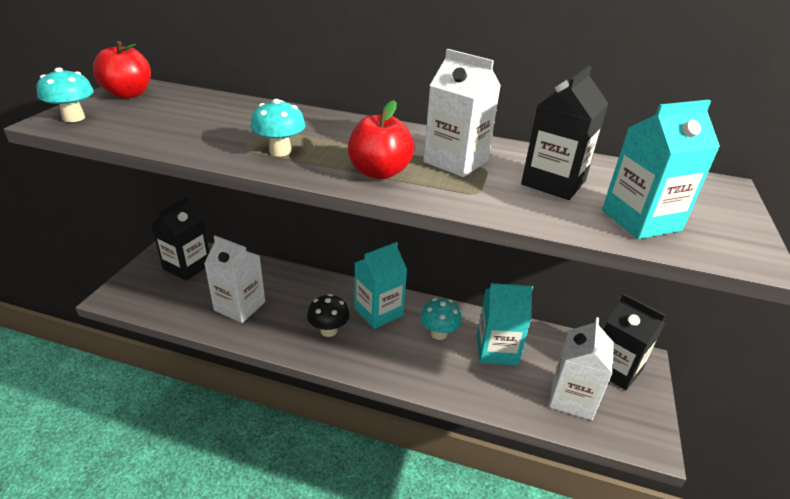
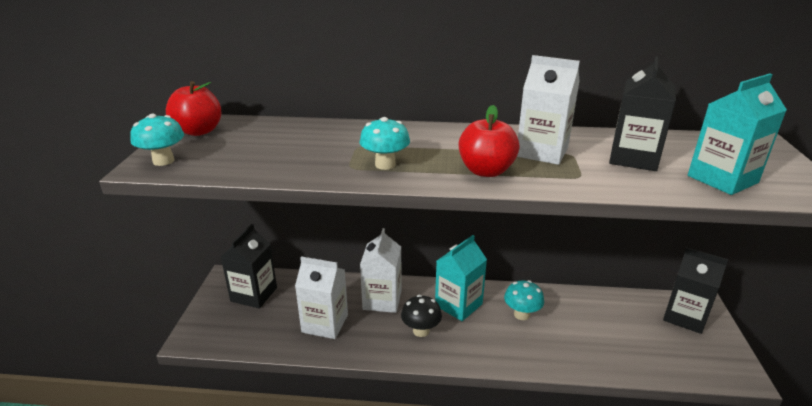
camera: 10 degrees left, 5 degrees down
(497, 350) = (579, 319): turquoise carton -> none
(572, 398) = (661, 349): white carton -> white carton (382, 300)

